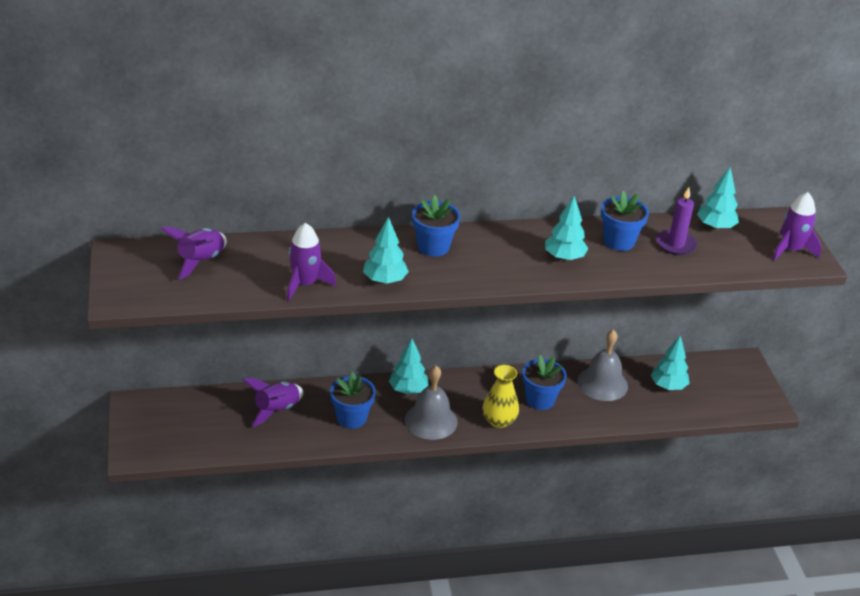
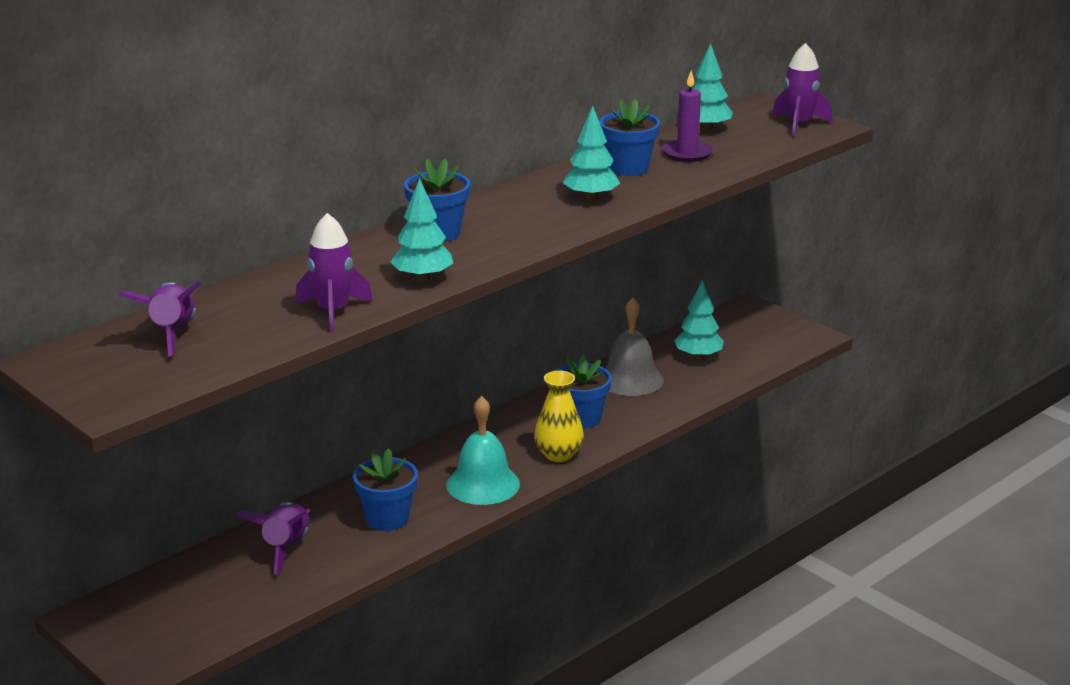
camera: 30 degrees left, 10 degrees down
(408, 390) = (424, 466): turquoise tree -> none
(431, 420) = (483, 484): grey bell -> turquoise bell

